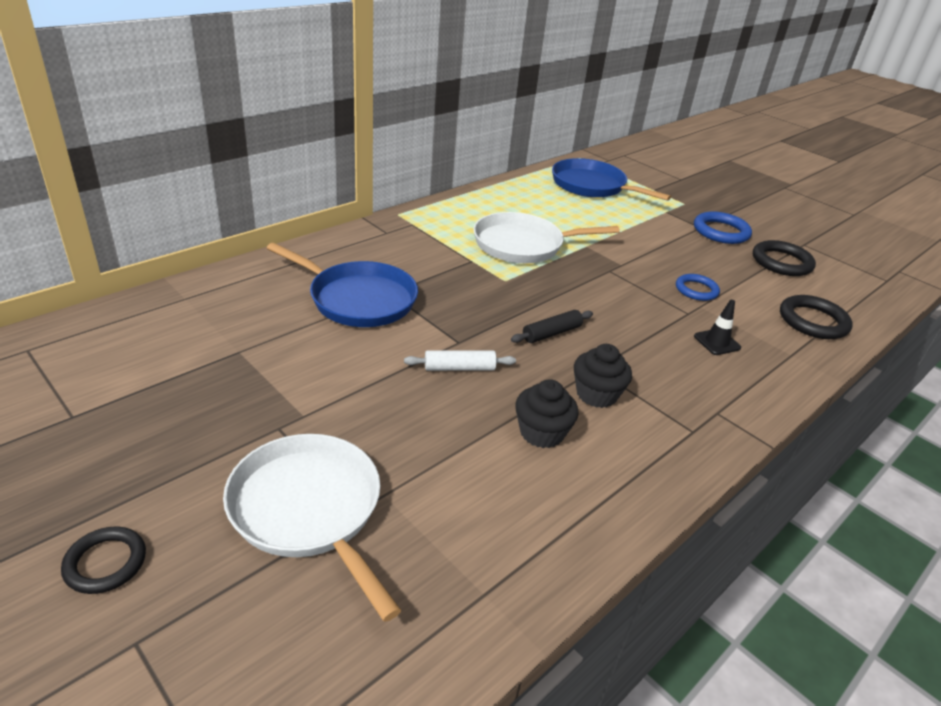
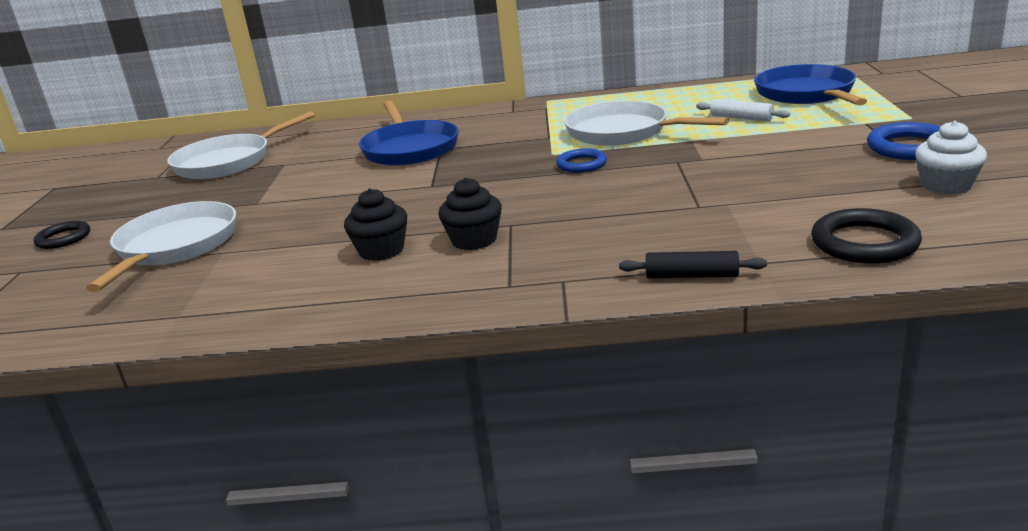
camera: 50 degrees right, 10 degrees down
(148, 366) = (228, 162): none -> white pan
(459, 368) = (400, 200): white rolling pin -> white rolling pin (741, 118)
(551, 333) = (519, 194): black rolling pin -> black rolling pin (691, 276)
(696, 290) = (752, 190): blue ring -> blue ring (581, 164)
(717, 342) = (682, 233): black traffic cone -> none
(781, 262) = (946, 185): black ring -> white cupcake

